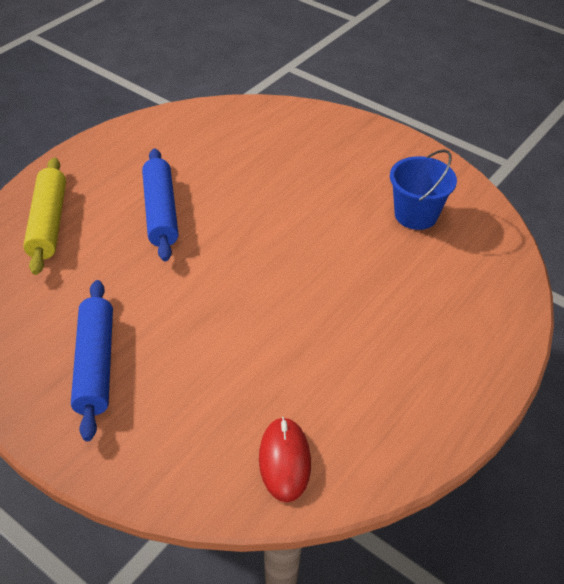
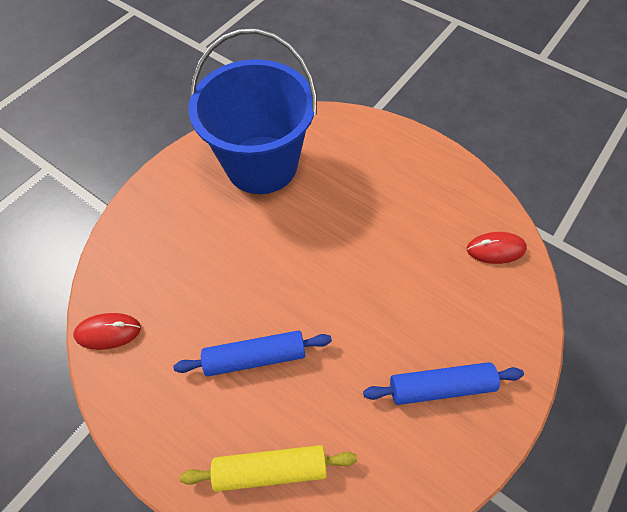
camera: 90 degrees left, 15 degrees up
(202, 118) = (108, 332): none -> red mouse
(415, 215) = (261, 164): blue bucket -> blue bucket, size x2.19

